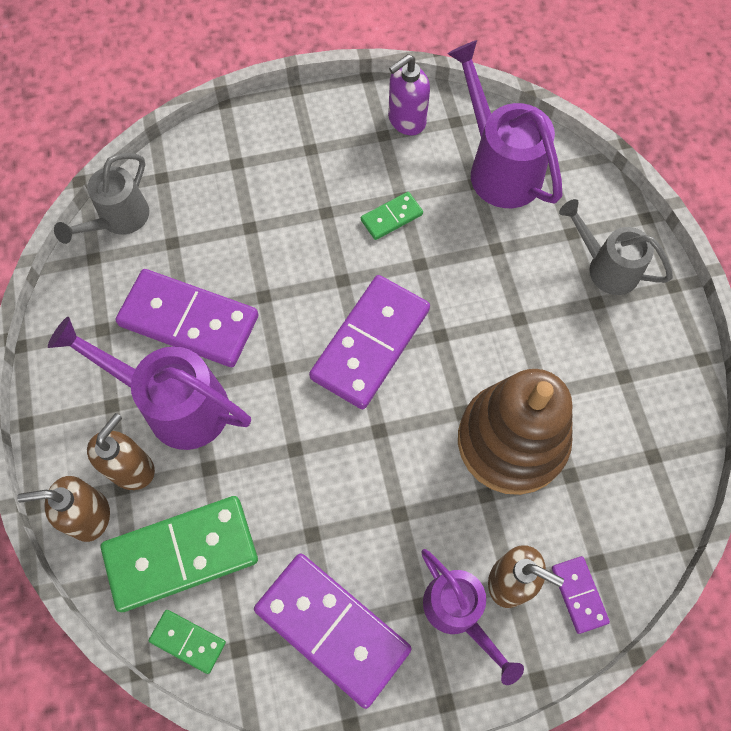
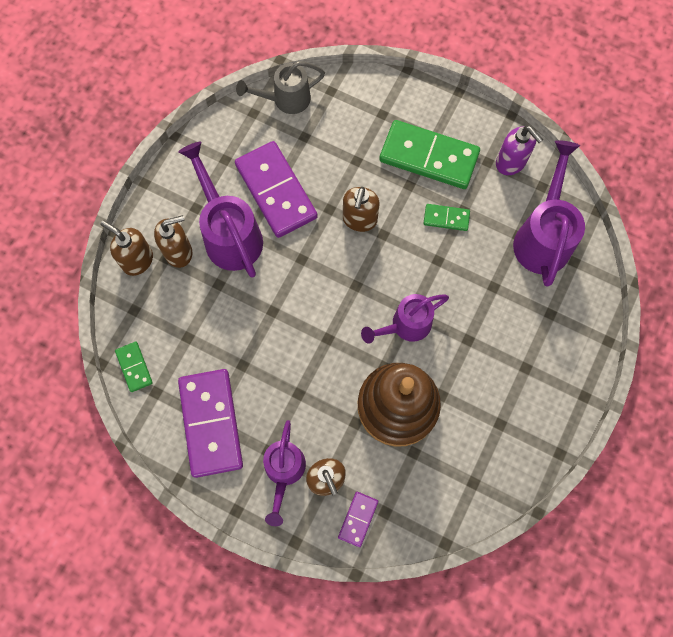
camera: 40 degrees right, 5 degrees up
(181, 554) = (167, 319): green domino -> green domino (428, 157)
(305, 283) = (359, 220): none -> brown soap dispenser
(370, 343) = (366, 285): purple domino -> none
(406, 120) = (511, 163): purple soap dispenser -> purple soap dispenser turned 135 degrees counterclockwise
(447, 353) = (406, 325): none -> purple watering can
(606, 267) = (552, 352): grey watering can -> none

